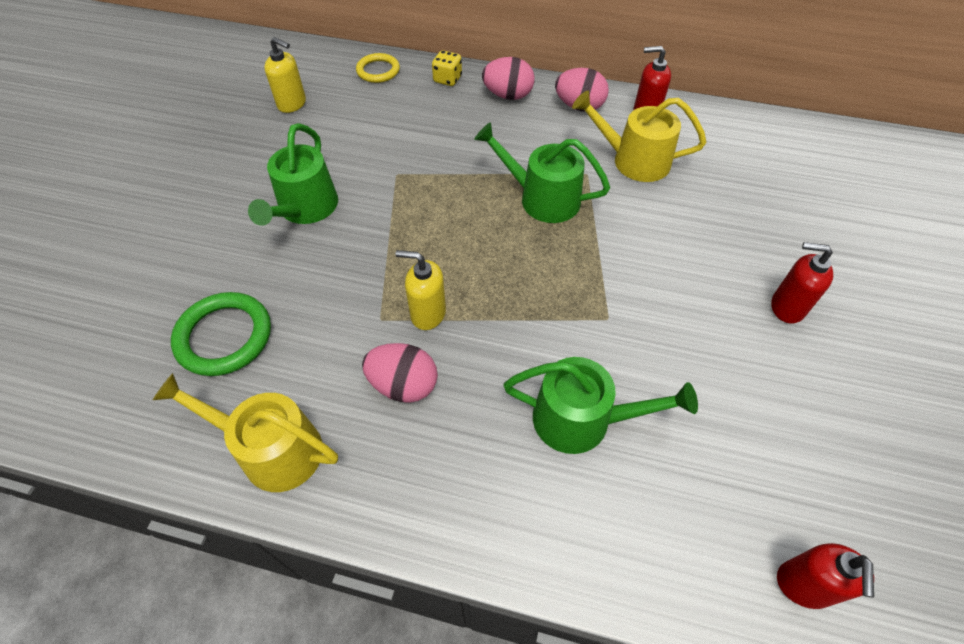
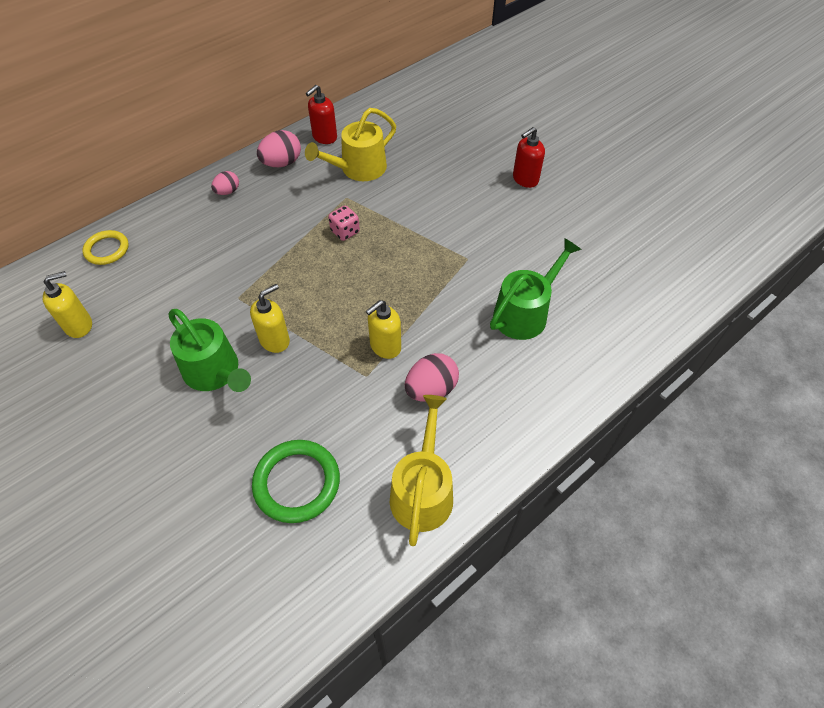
camera: 55 degrees left, 0 degrees up
(272, 450) = (422, 491): yellow watering can -> yellow watering can turned 135 degrees clockwise
(369, 226) = (275, 340): none -> yellow soap dispenser
(447, 79) = (169, 214): yellow dice -> none
(508, 95) = (227, 192): pink egg -> pink egg, size x0.62
(542, 198) = (345, 232): green watering can -> pink dice
(803, 585) = (675, 282): red soap dispenser -> none

